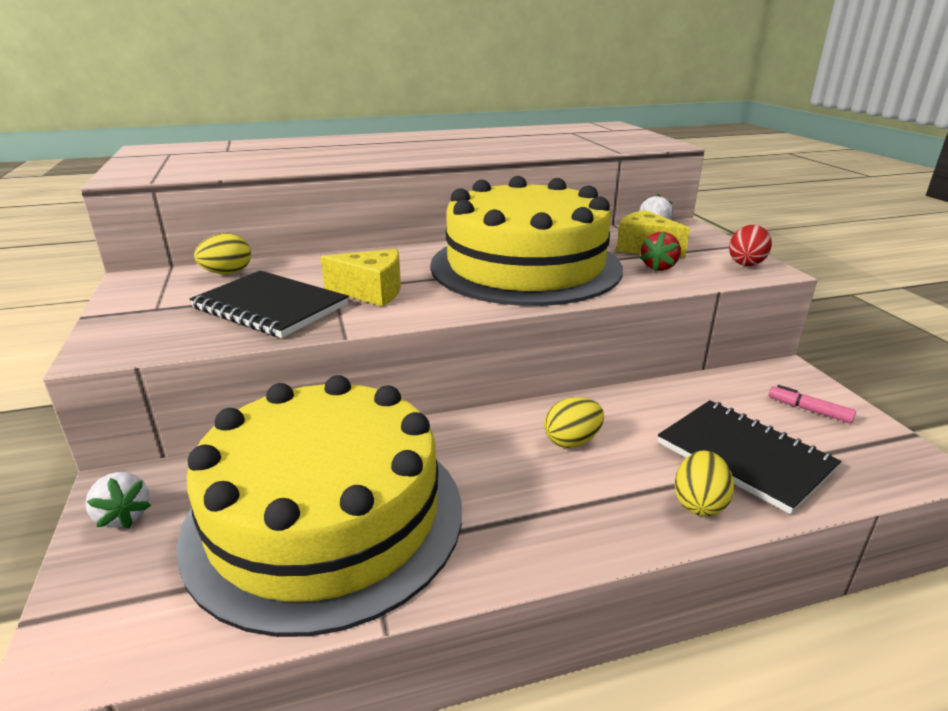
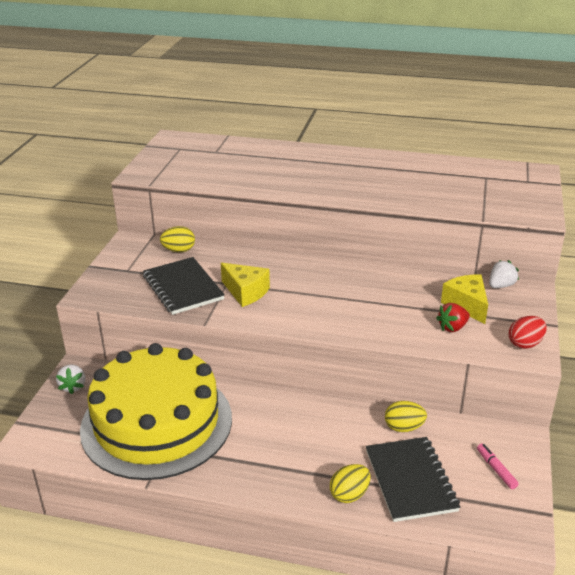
camera: 30 degrees right, 5 degrees up
(525, 266) = (360, 298): yellow cake -> none
(572, 441) = (317, 430): yellow egg -> yellow egg (404, 427)

